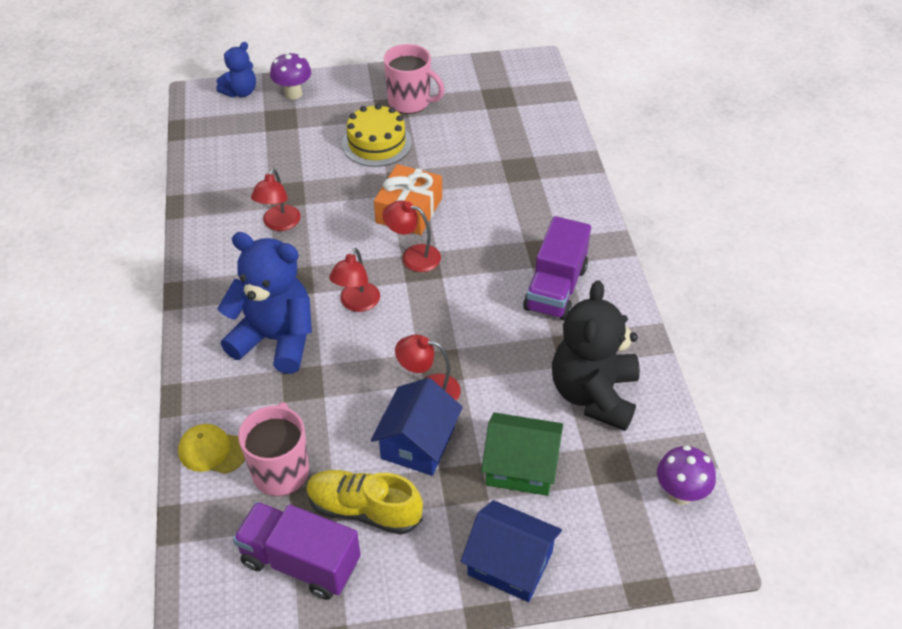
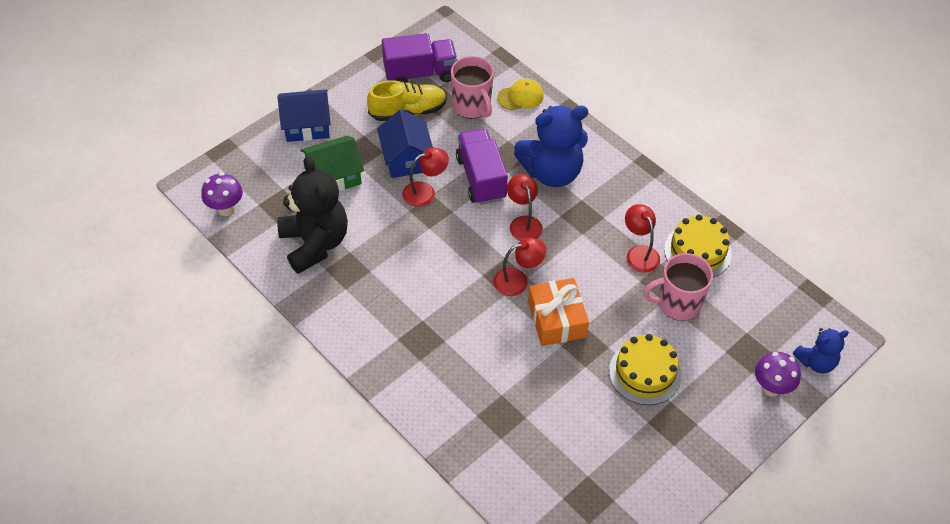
camera: 145 degrees right, 5 degrees up
(228, 200) = (697, 251): none -> yellow cake
(240, 92) = (816, 362): blue teddy bear -> blue teddy bear turned 120 degrees counterclockwise
(410, 102) = (662, 441): pink mug -> pink mug (677, 304)
(555, 288) = (392, 311): purple truck -> purple truck (481, 178)

